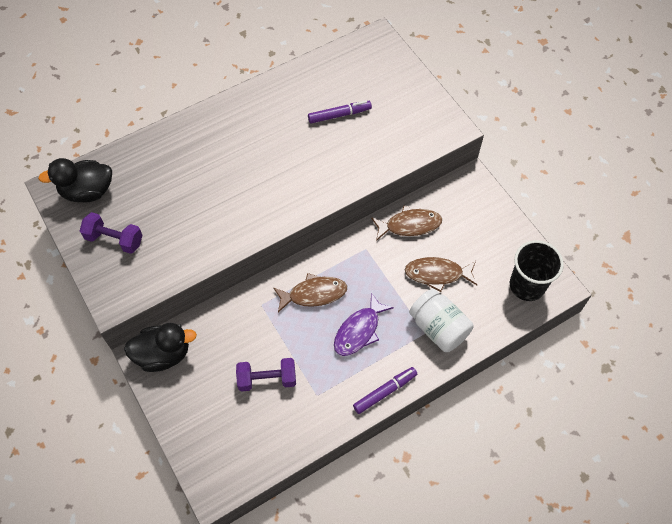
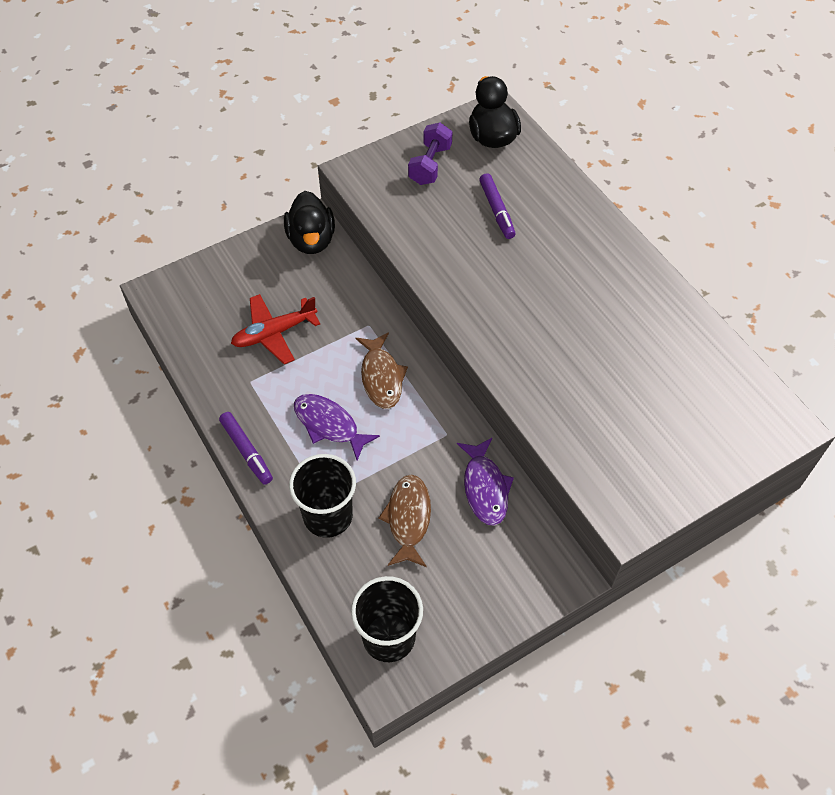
camera: 90 degrees right, 5 degrees down
(267, 379) = (274, 333): purple dumbbell -> red plane
(339, 115) = (633, 376): purple marker -> purple marker (497, 210)
(409, 225) = (485, 488): brown fish -> purple fish
(438, 328) = (328, 516): white jar -> black cup

